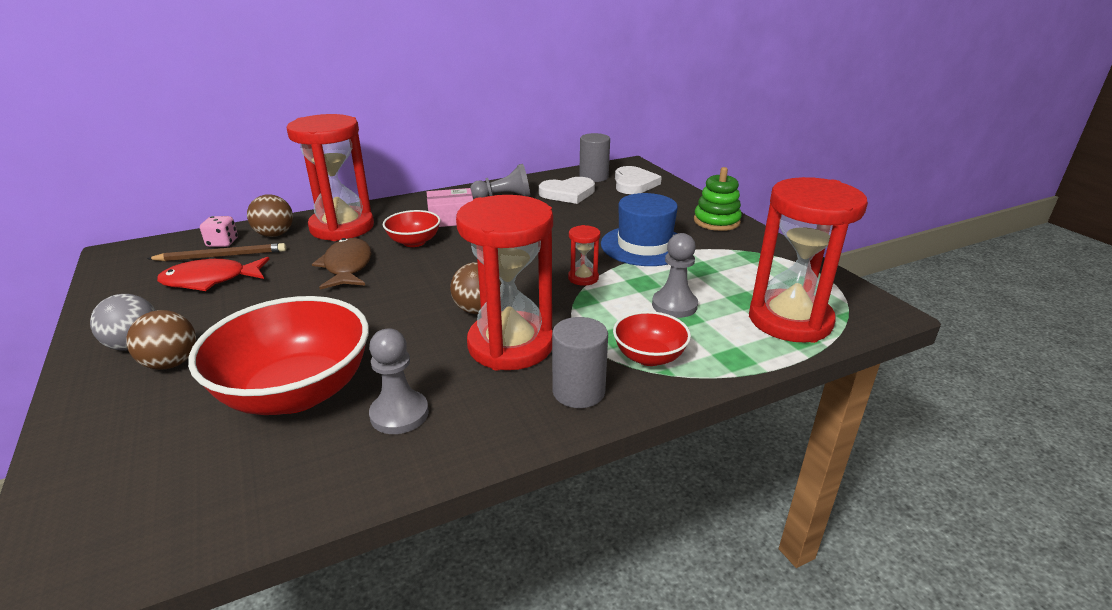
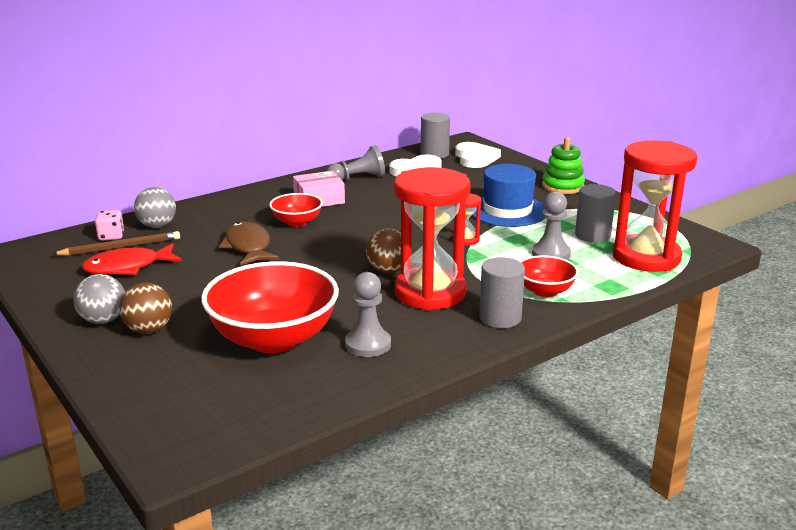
camera: 10 degrees left, 5 degrees down
(275, 235) = (157, 226): brown ball -> grey ball
(342, 227) = (218, 215): red hourglass -> none
(732, 285) = (592, 235): none -> grey cylinder

